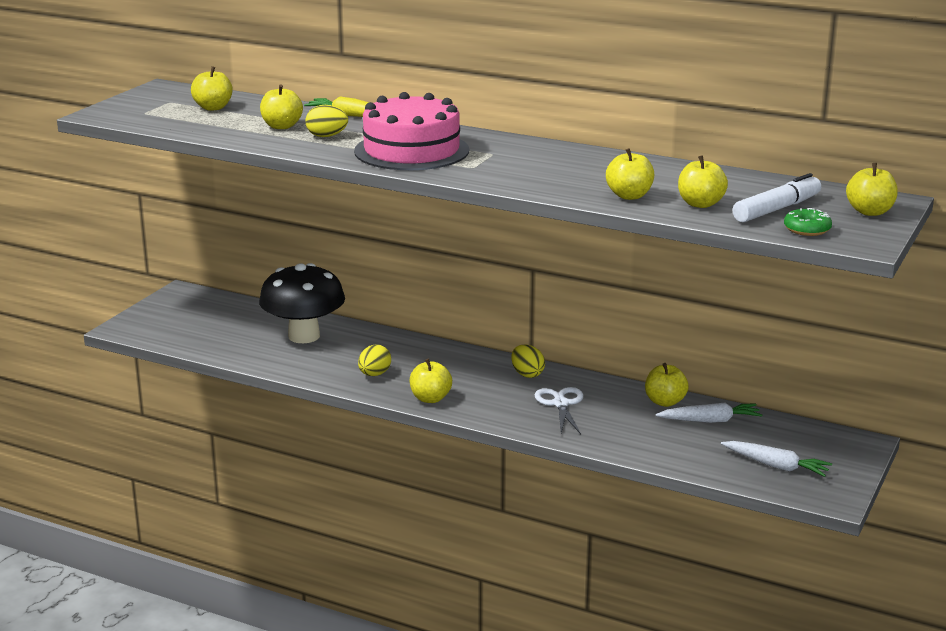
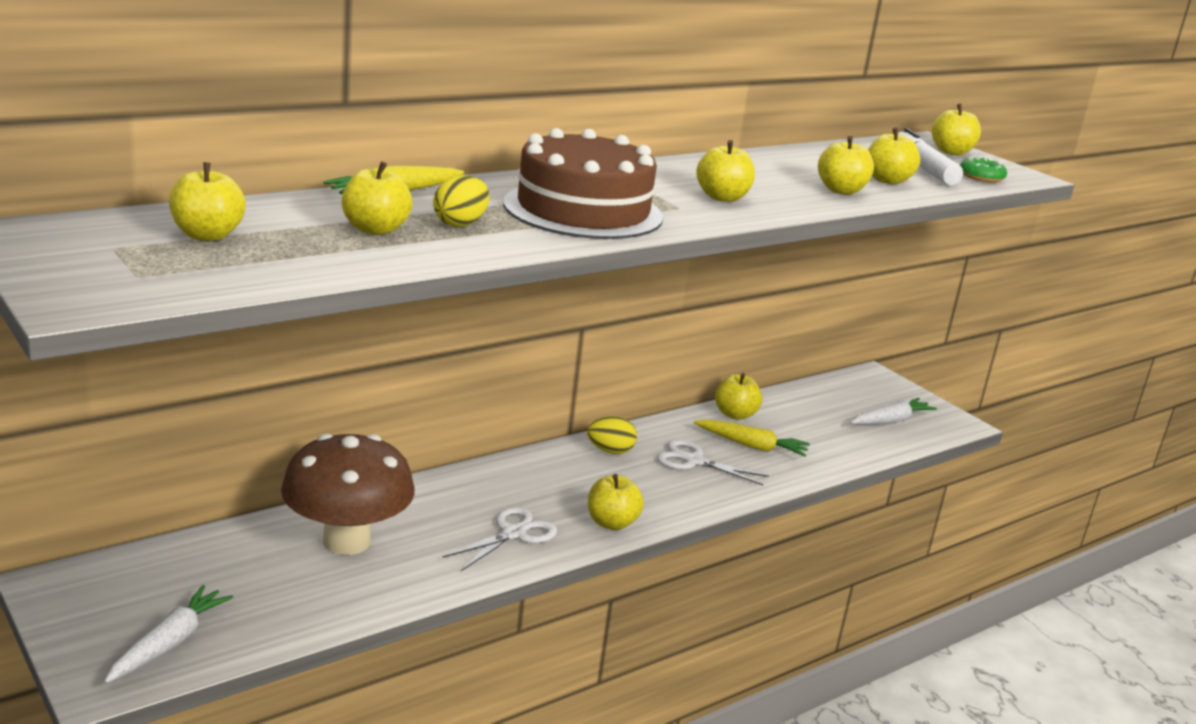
camera: 65 degrees left, 0 degrees up
(304, 336) = (346, 541): black mushroom -> brown mushroom
(374, 374) = (513, 534): yellow egg -> white scissors
(411, 151) = (583, 210): pink cake -> brown cake
(522, 172) = (722, 197): none -> yellow apple
(622, 419) = (752, 446): none -> yellow carrot
(710, 420) = (788, 412): white carrot -> white carrot (169, 643)

